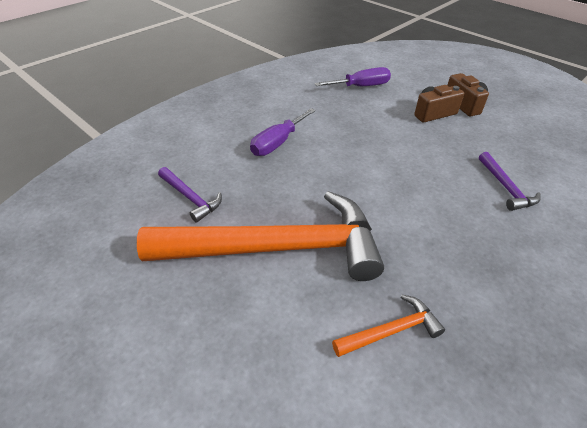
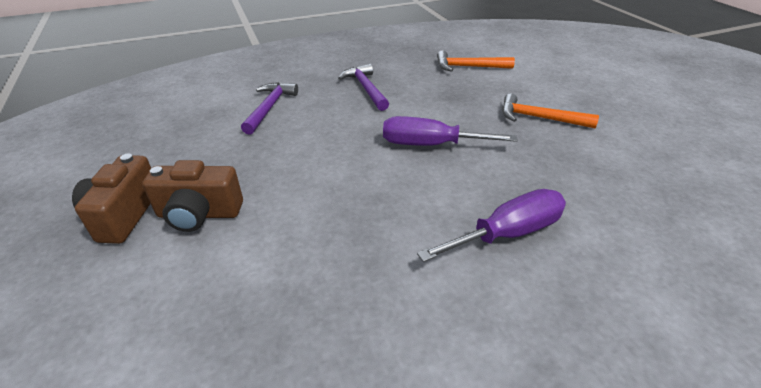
camera: 155 degrees left, 5 degrees down
(190, 198) = (647, 183): purple hammer -> purple hammer (366, 88)
(277, 249) = (539, 118): orange hammer -> orange hammer, size x0.41
(361, 86) = (237, 340): purple screwdriver -> purple screwdriver (430, 145)

